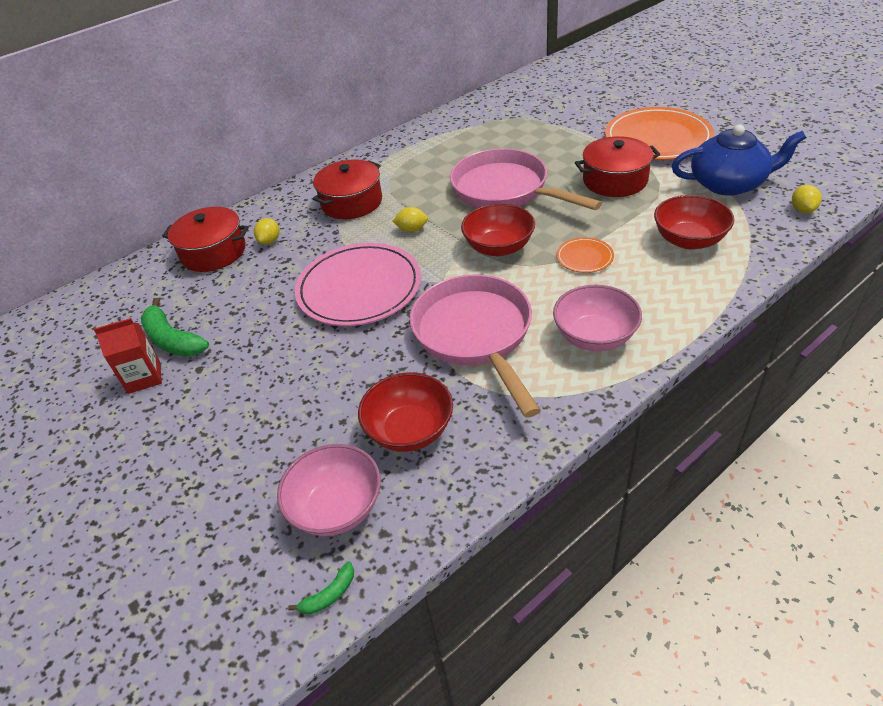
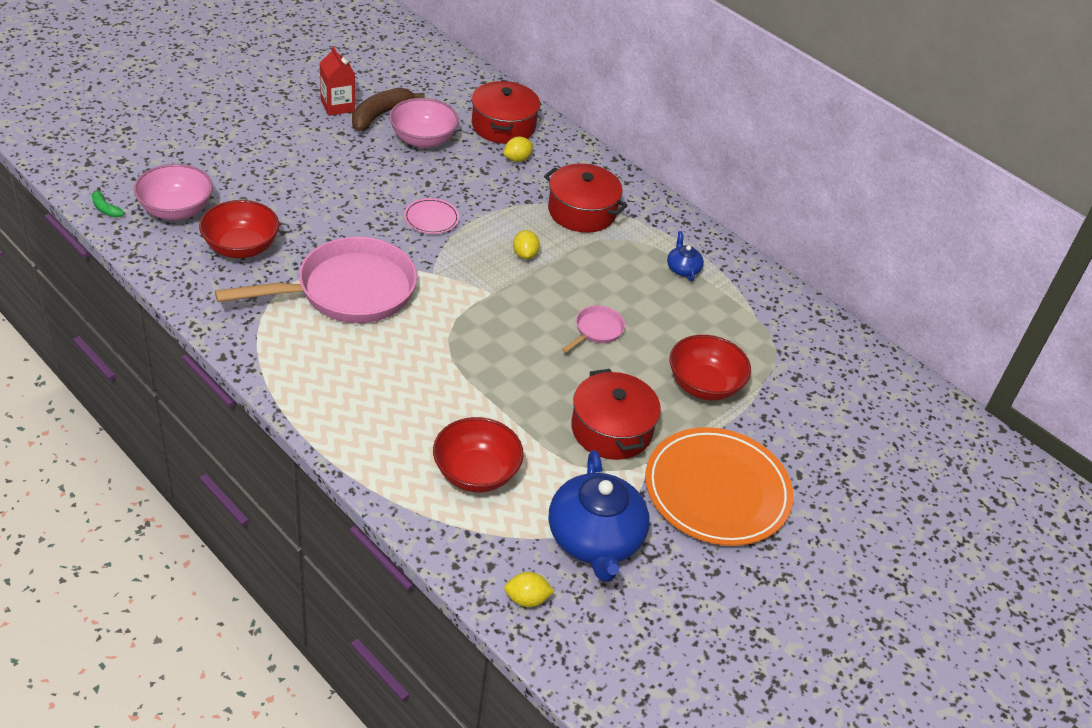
camera: 75 degrees right, 0 degrees up
(172, 340) = (380, 115): green banana -> brown banana
(270, 241) = (517, 159): yellow lemon -> yellow lemon turned 45 degrees counterclockwise
(359, 288) = (431, 218): pink plate -> pink plate, size x0.45
(425, 154) = (683, 269): none -> blue teapot
(498, 247) = (484, 316): red bowl -> red bowl (704, 385)
(505, 190) = (596, 330): pink pan -> pink pan, size x0.43
(584, 257) = (456, 380): orange plate -> none
(594, 336) = (328, 371): pink bowl -> pink bowl (423, 140)

